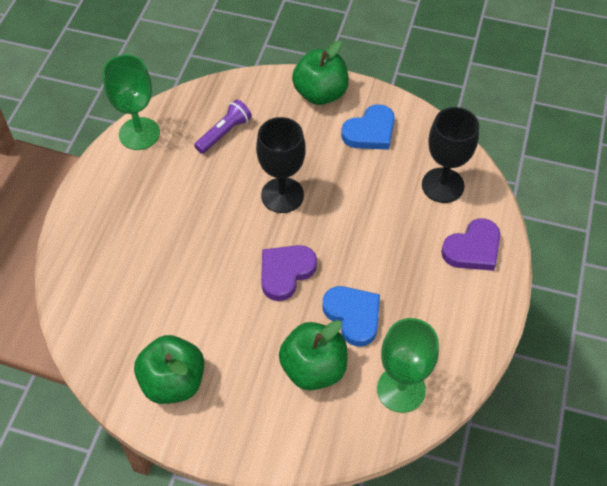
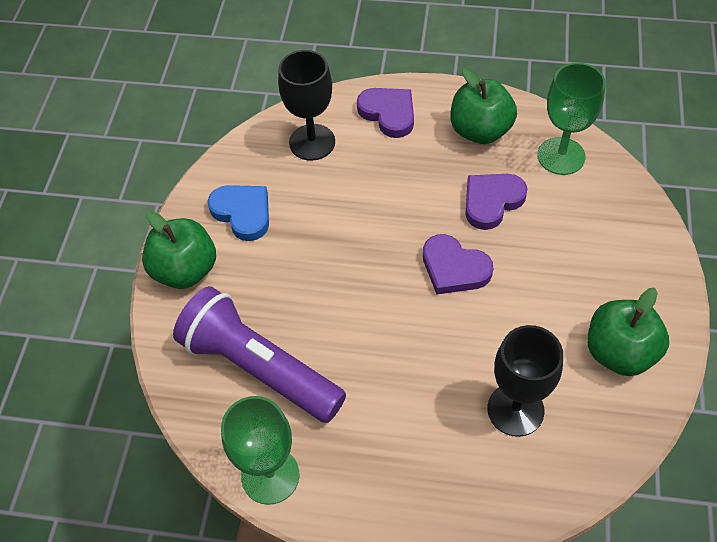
camera: 95 degrees left, 0 degrees up
(224, 133) = (259, 368): purple flashlight -> purple flashlight, size x2.05
(282, 195) = (349, 287): black goblet -> black goblet (515, 410)
(313, 368) = (561, 227): green apple -> green apple (480, 131)
(353, 316) = (492, 201): blue heart -> purple heart

